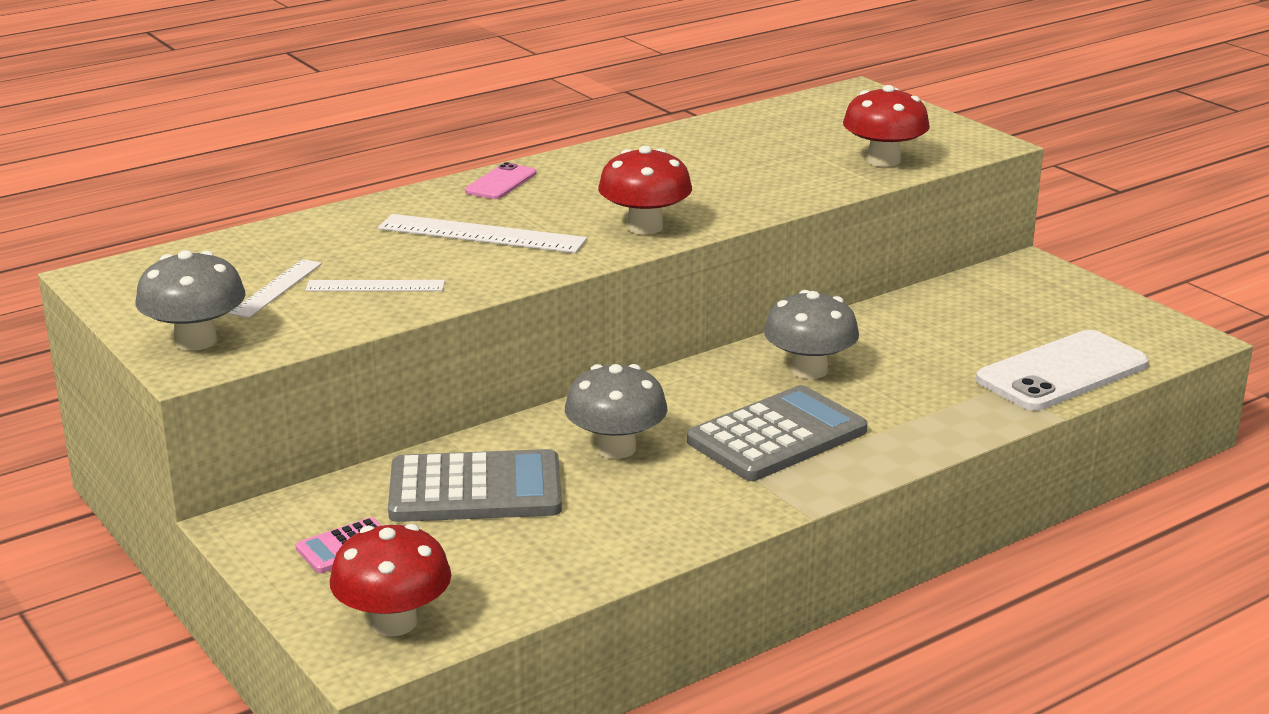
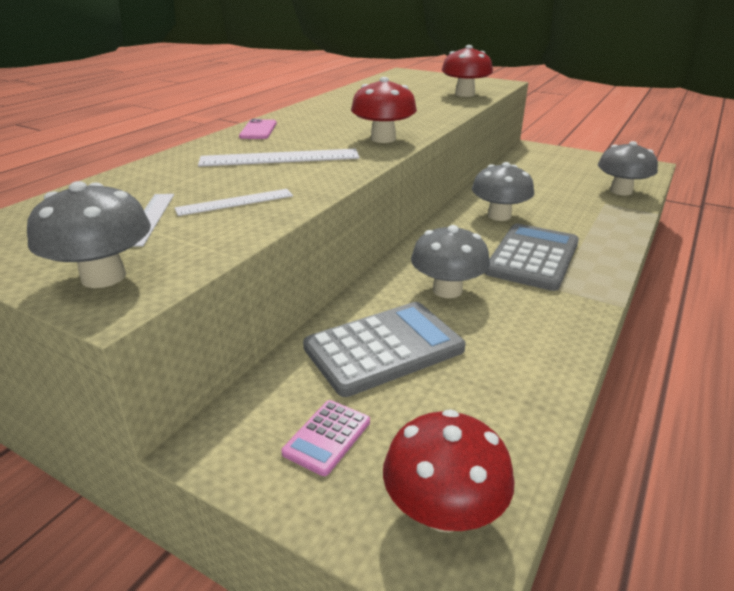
camera: 25 degrees left, 5 degrees up
(1062, 372) = (621, 191): white phone -> grey mushroom

